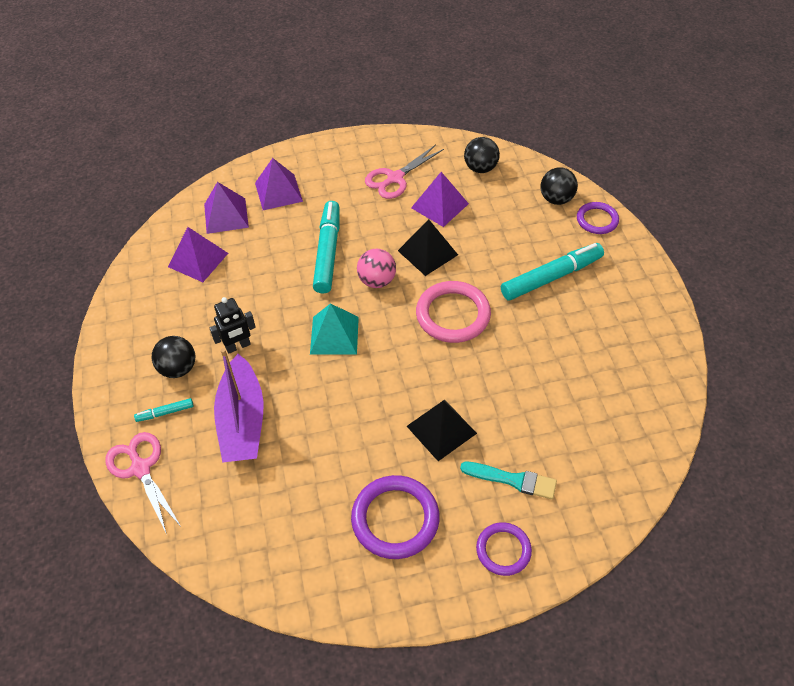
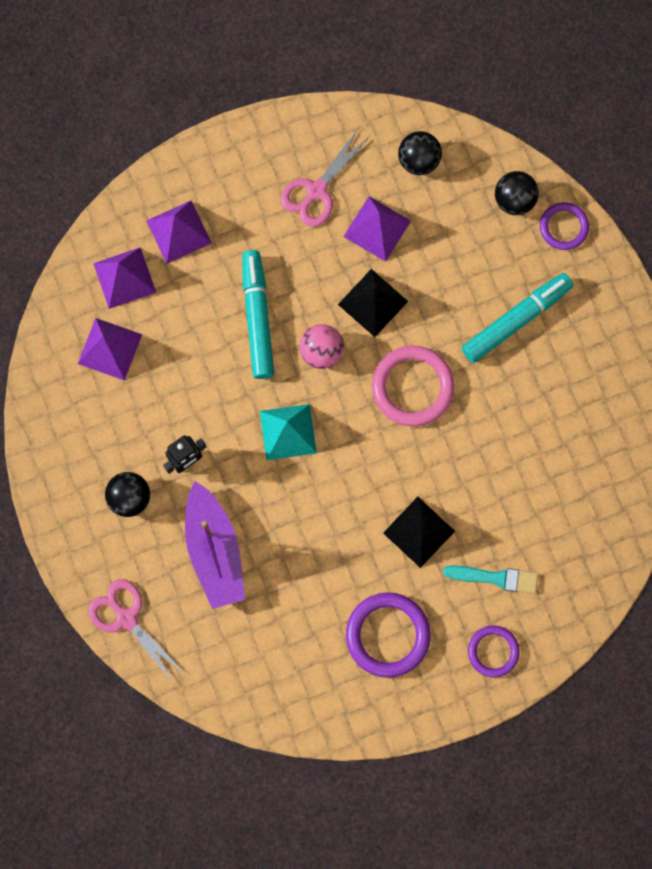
camera: 10 degrees left, 25 degrees up
(165, 412) = (132, 552): turquoise marker -> none

